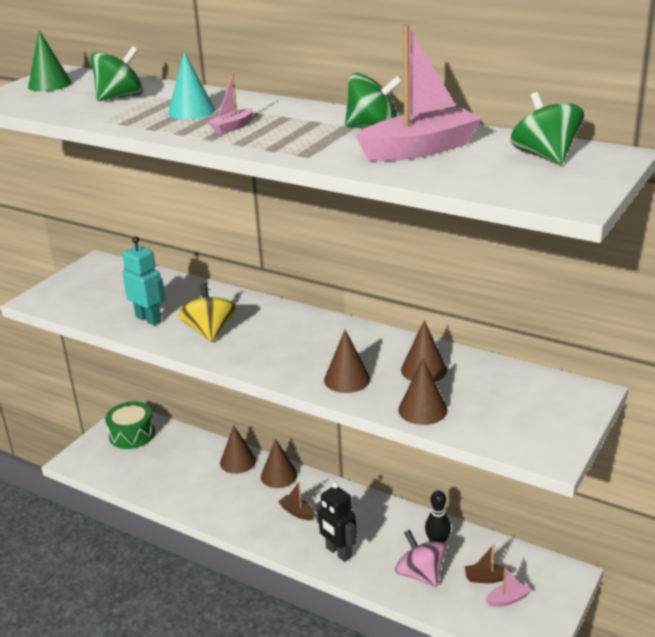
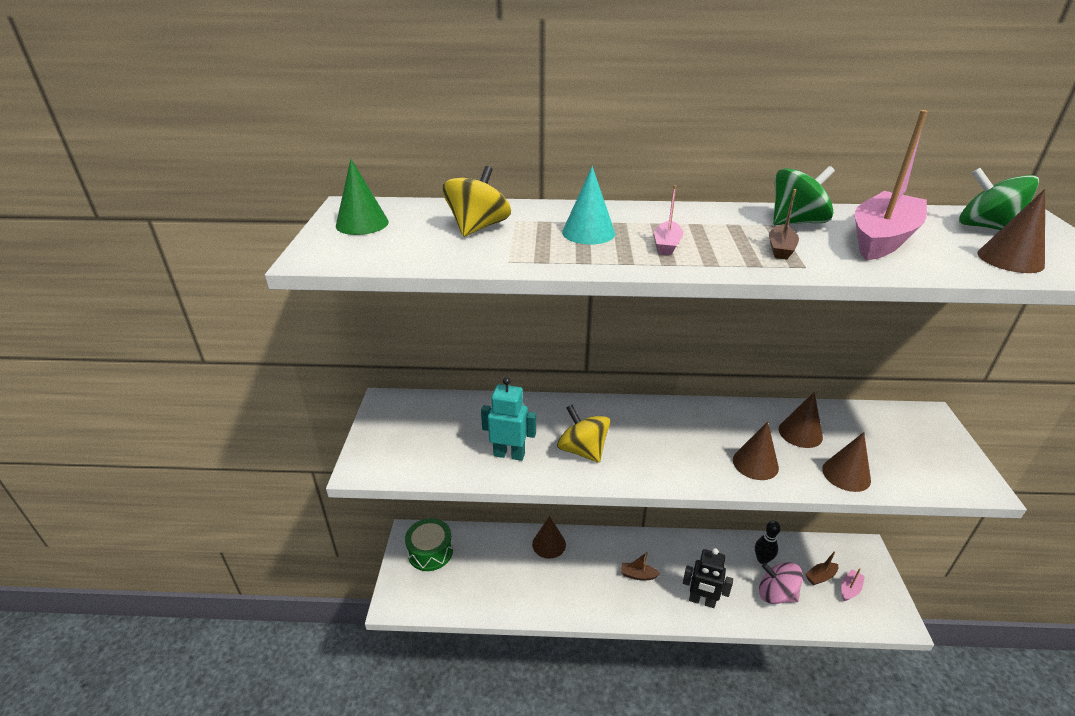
camera: 30 degrees left, 5 degrees up
(120, 97) = (478, 227): green spinning top -> yellow spinning top
(279, 475) = (594, 545): brown cone -> brown cone (1010, 259)
(315, 143) = (780, 249): none -> brown boat

